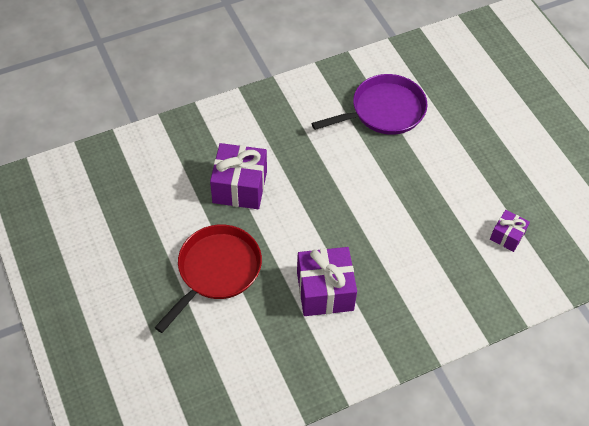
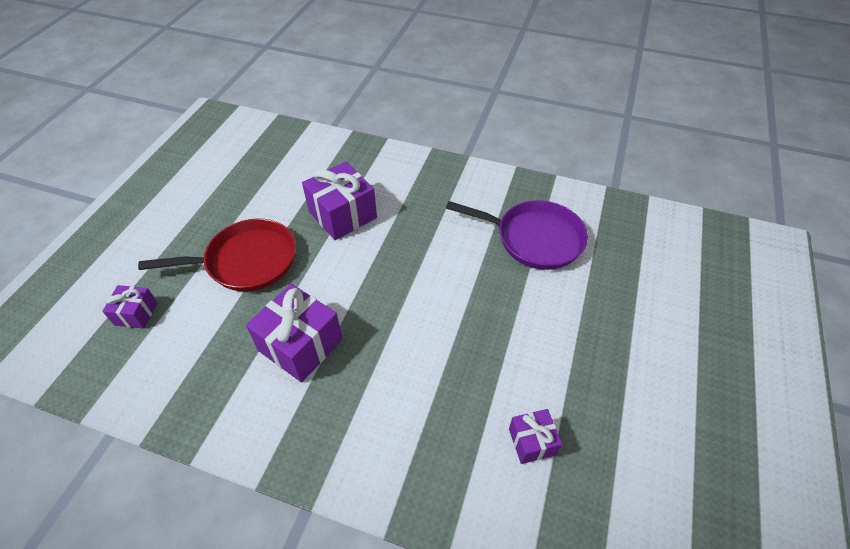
camera: 45 degrees right, 5 degrees down
(189, 364) = (136, 314): none -> purple gift

